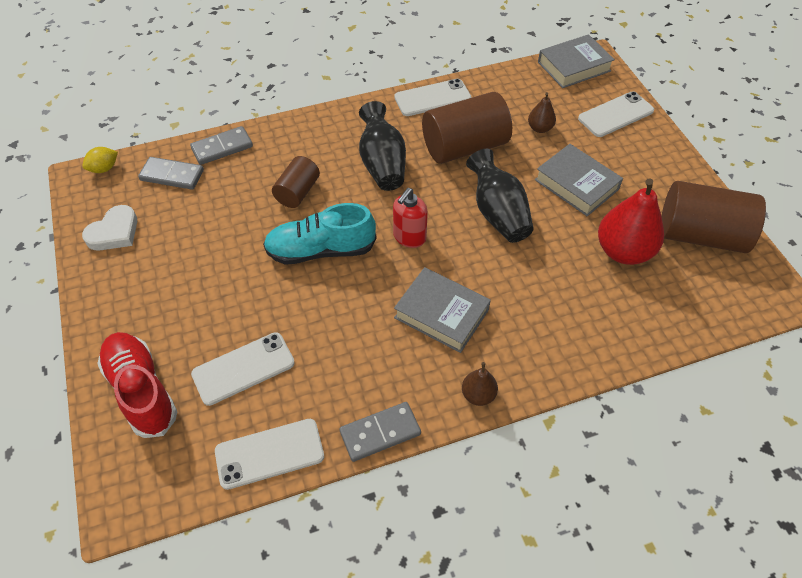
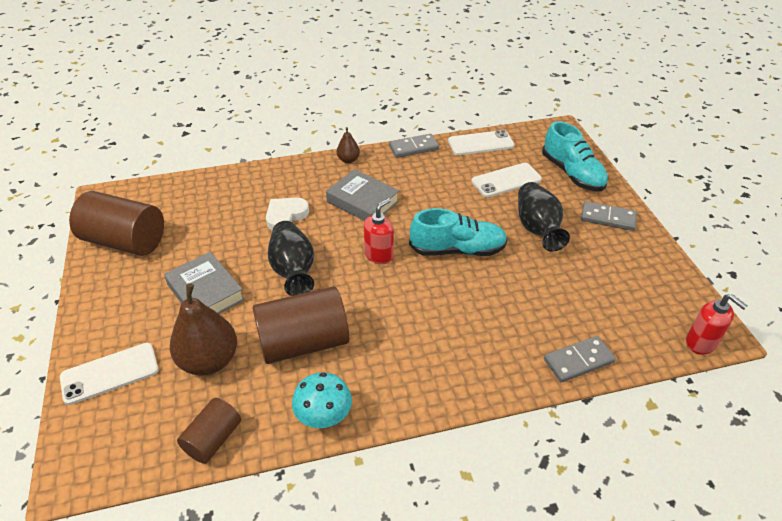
camera: 175 degrees left, 10 degrees down
(104, 169) = (701, 343): yellow lemon -> red soap dispenser
(114, 232) = (650, 276): white heart -> white heart (286, 216)
(141, 390) = (572, 173): red shoe -> turquoise shoe
(172, 175) = (622, 330): grey domino -> grey domino (608, 218)
(297, 192) = (485, 303): brown cylinder -> brown cylinder (213, 439)
(382, 164) = (397, 328): black vase -> black vase (537, 229)
(432, 98) = (324, 417): white phone -> turquoise mushroom
(540, 128) = (209, 361): brown pear -> brown pear, size x1.99
(574, 66) = (111, 461): grey book -> none
(623, 251) = (199, 233): red pear -> none

